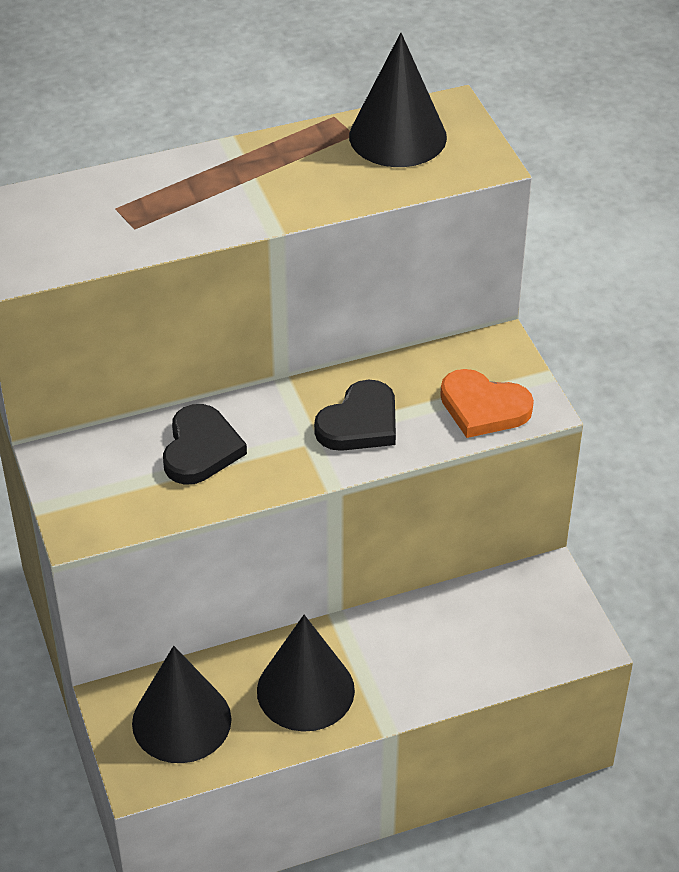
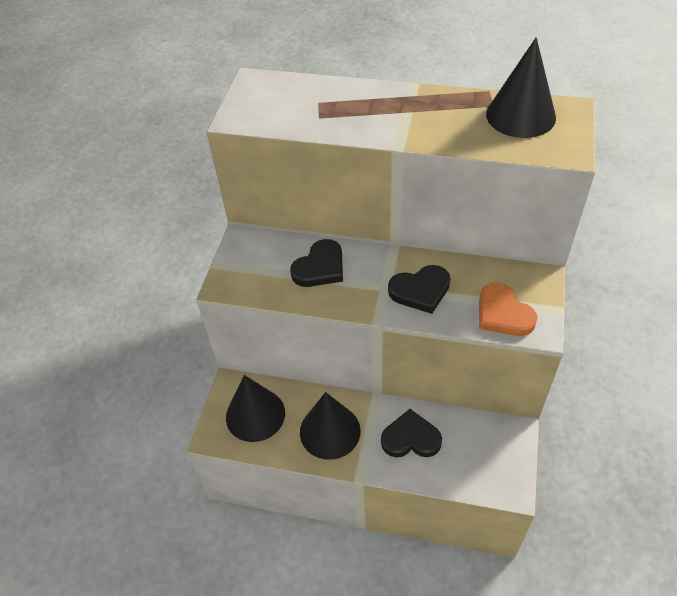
camera: 35 degrees right, 5 degrees up
(421, 646) = (410, 438): none -> black heart

